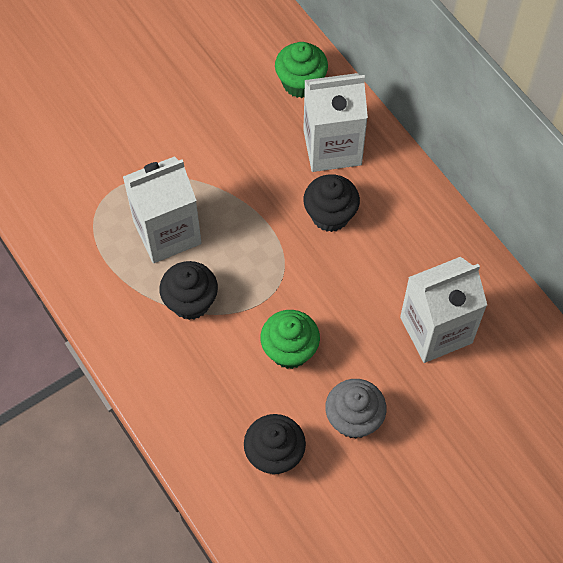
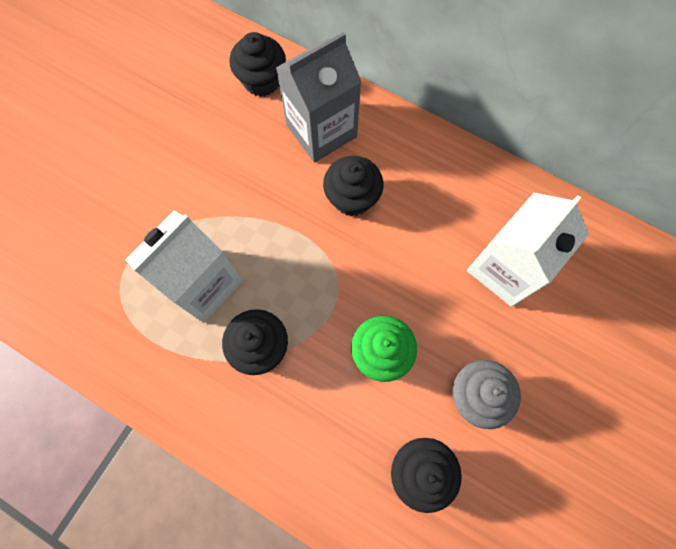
camera: 25 degrees left, 10 degrees up
(300, 83) = (262, 81): green cupcake -> black cupcake
(332, 147) = (321, 131): white carton -> grey carton

